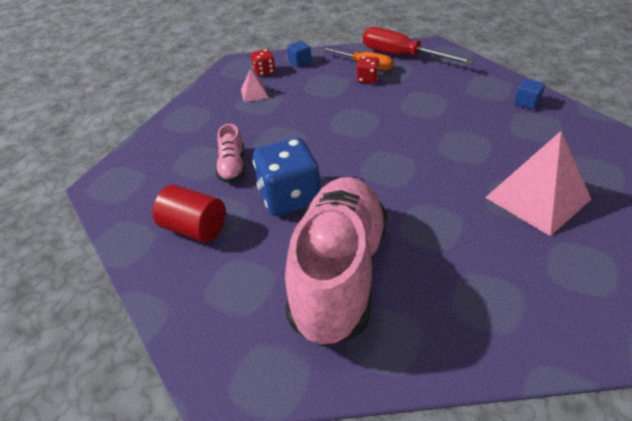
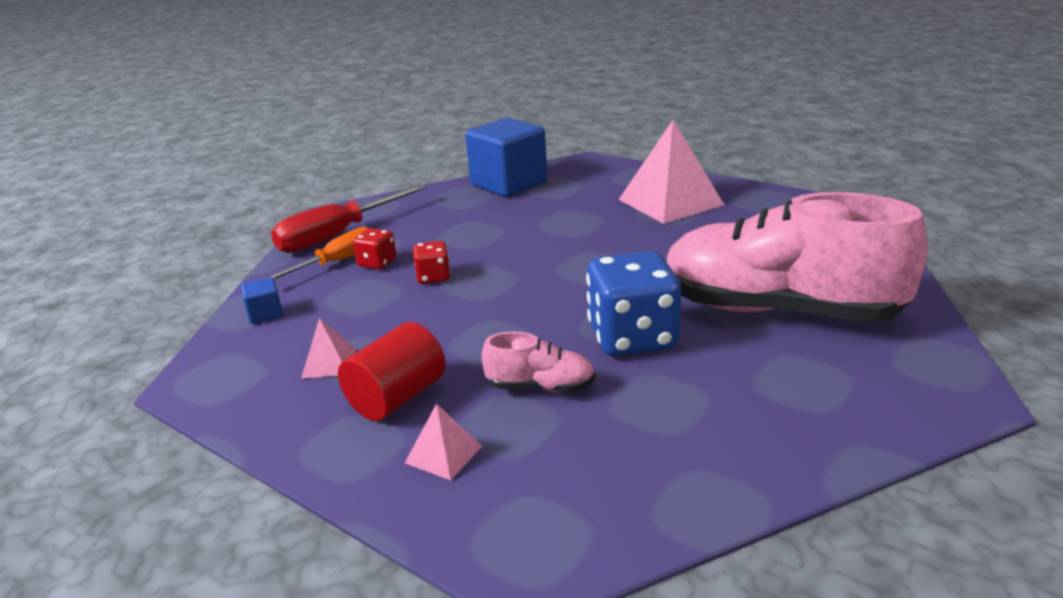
camera: 80 degrees left, 15 degrees down
(177, 146) = (444, 454): none -> pink pyramid
(194, 228) = (686, 424): red cylinder -> red cylinder (397, 397)
(264, 72) = (262, 351): red dice -> red dice (433, 277)
(527, 103) = (509, 184): blue cube -> blue cube, size x2.41

